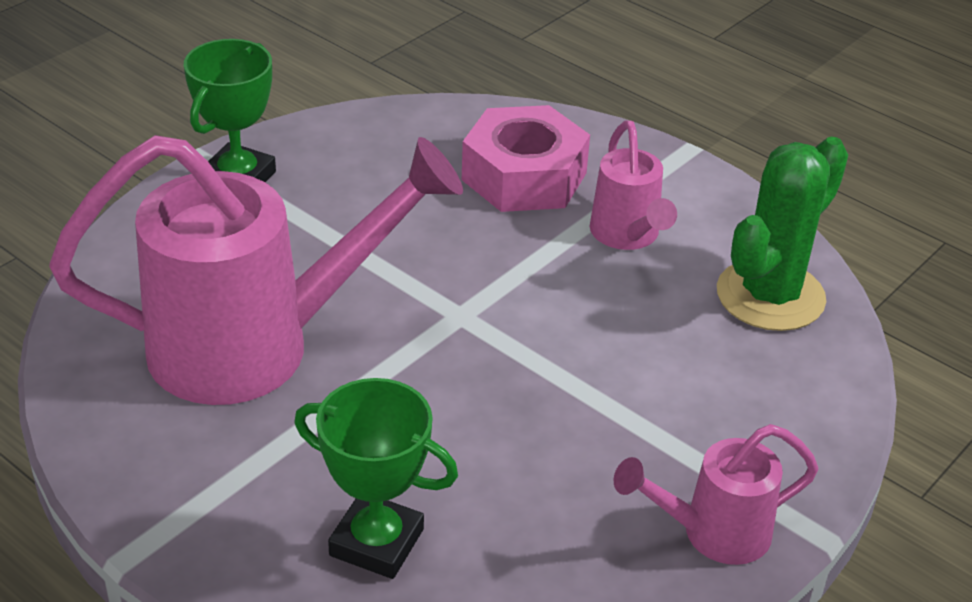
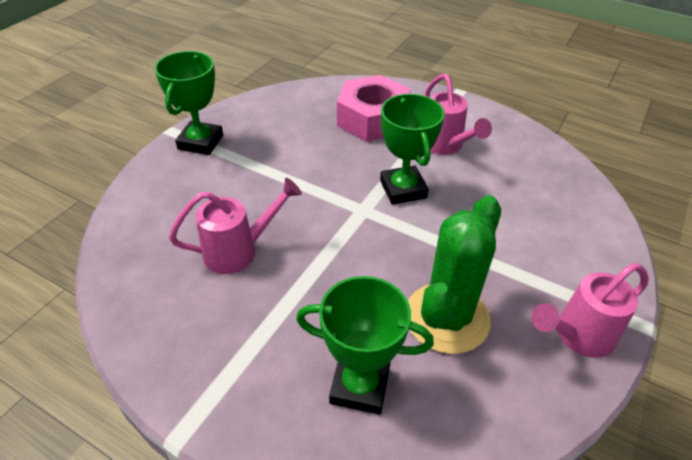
camera: 10 degrees left, 5 degrees up
(258, 346) = (239, 251): pink watering can -> pink watering can, size x0.50
(533, 293) = (403, 189): none -> green trophy
(770, 296) = (541, 170): green cactus -> green cactus (447, 318)

